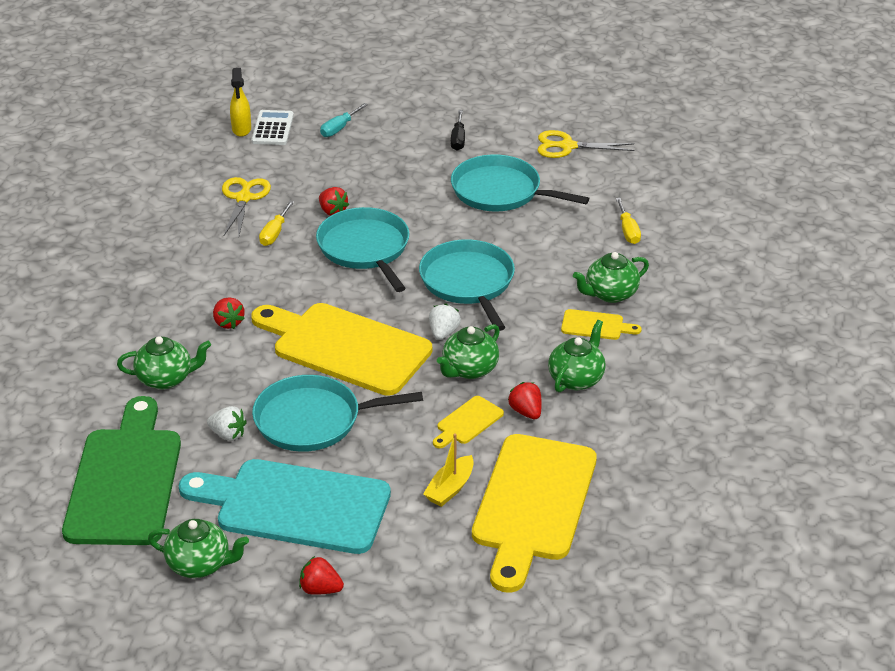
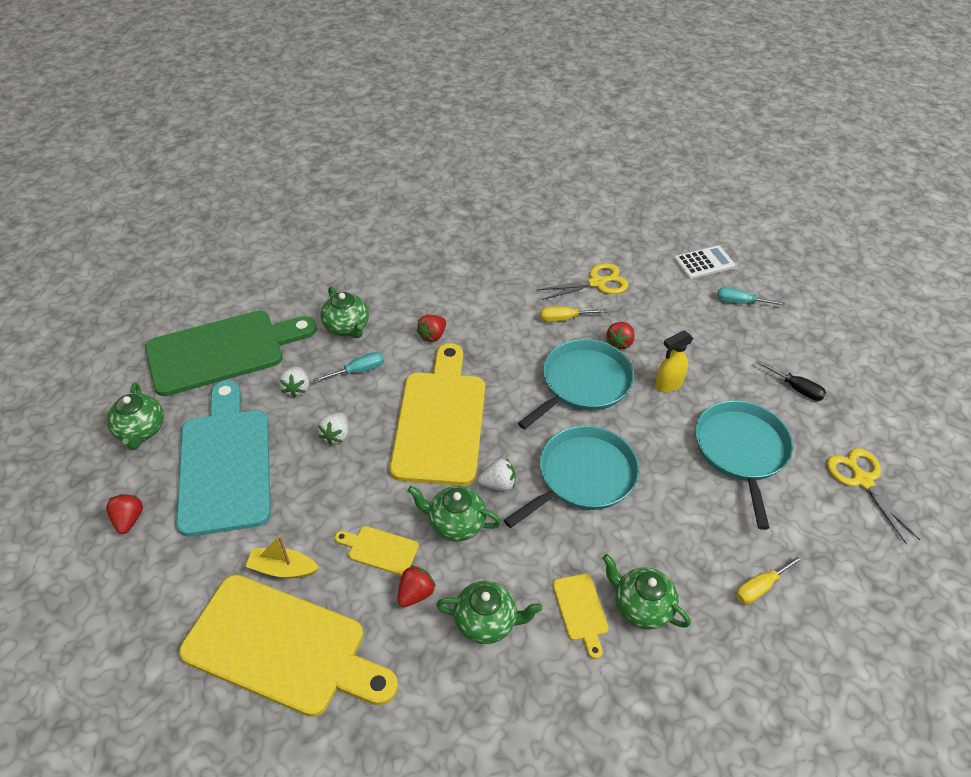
camera: 65 degrees right, 10 degrees up
(237, 385) = (358, 371): none -> turquoise screwdriver
(241, 129) = (686, 246): yellow spray bottle -> yellow spray bottle (668, 385)
(313, 420) = (336, 435): turquoise pan -> white strawberry
(458, 139) = (796, 388): black screwdriver -> black screwdriver turned 120 degrees counterclockwise
(532, 504) = (283, 647): yellow cutting board -> yellow cutting board turned 150 degrees counterclockwise

